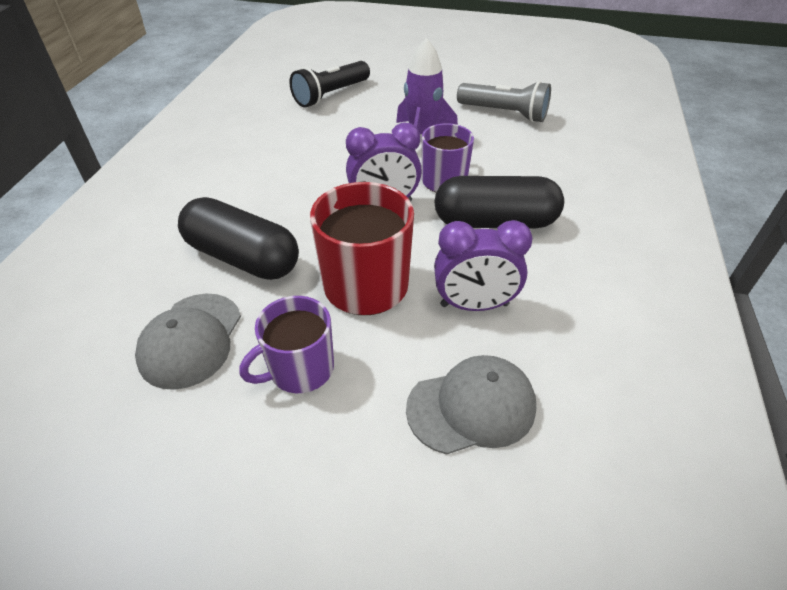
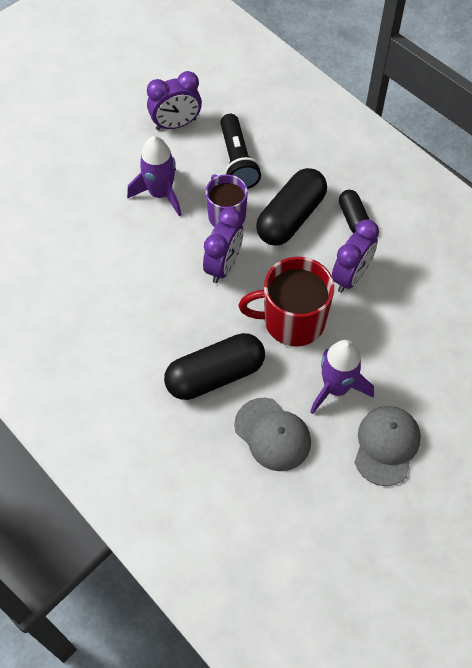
camera: 55 degrees left, 15 degrees up
(300, 369) = (336, 388): purple mug -> purple rocket
(331, 95) = (43, 217): black flashlight -> black flashlight (237, 161)
(471, 407) = (415, 323): grey cap -> grey cap (386, 445)
(504, 113) = (176, 124): grey flashlight -> purple clock
(554, 269) = (353, 218): none -> black capsule

